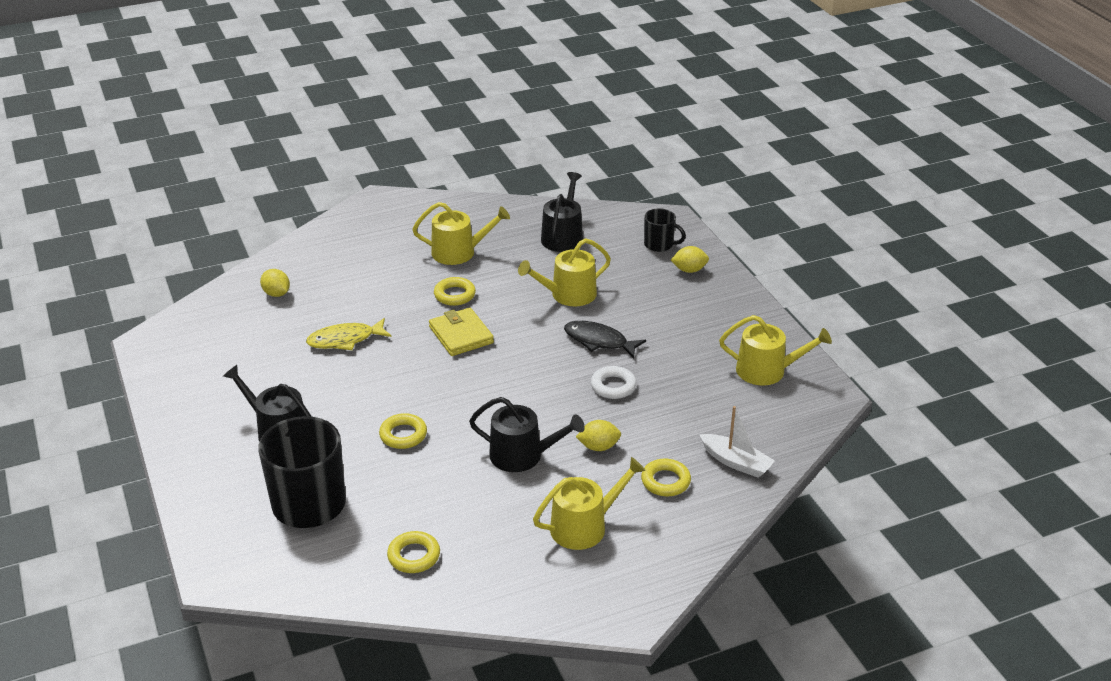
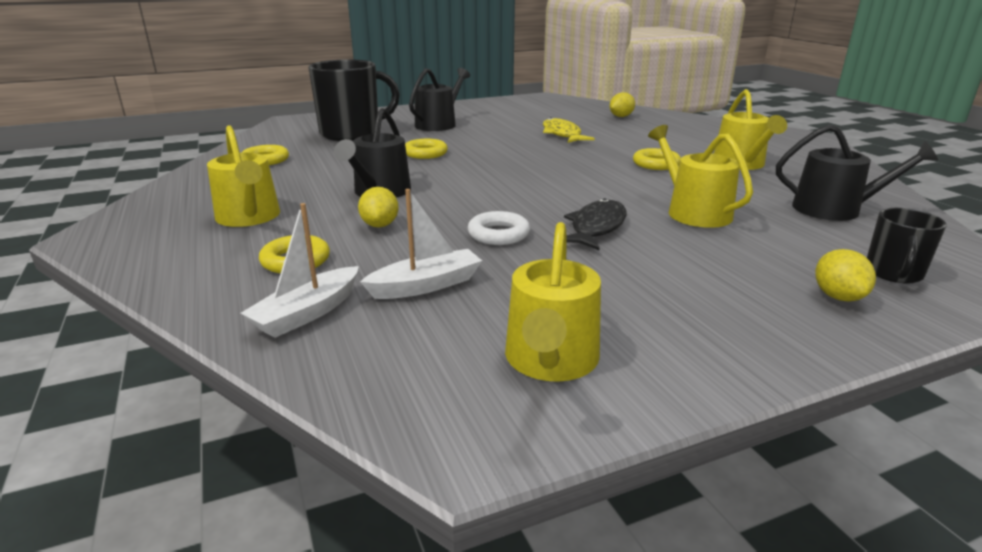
camera: 90 degrees right, 10 degrees down
(461, 335) = (584, 167): yellow wallet -> none
(695, 416) = (426, 285): none -> white boat

